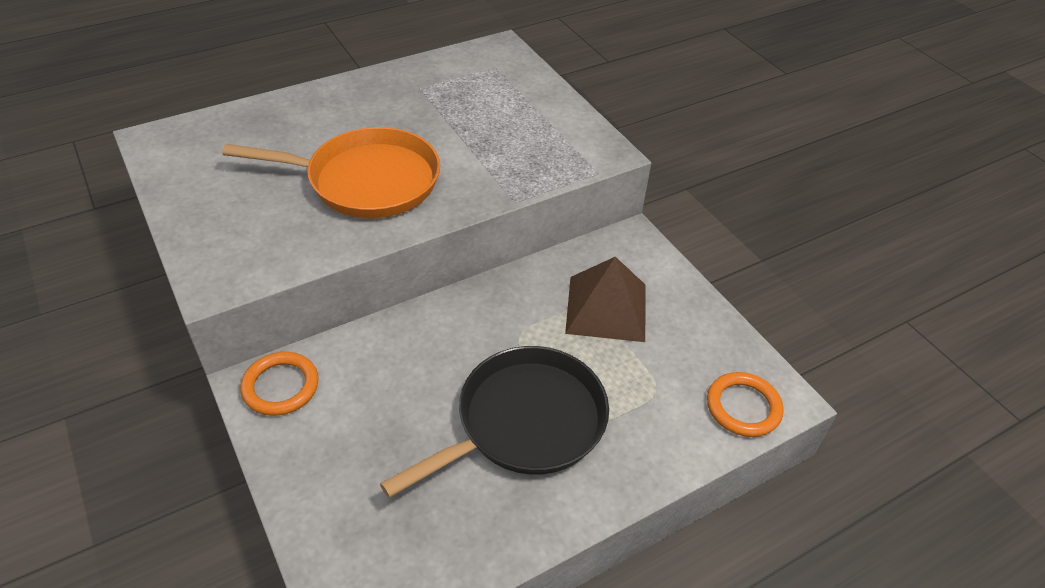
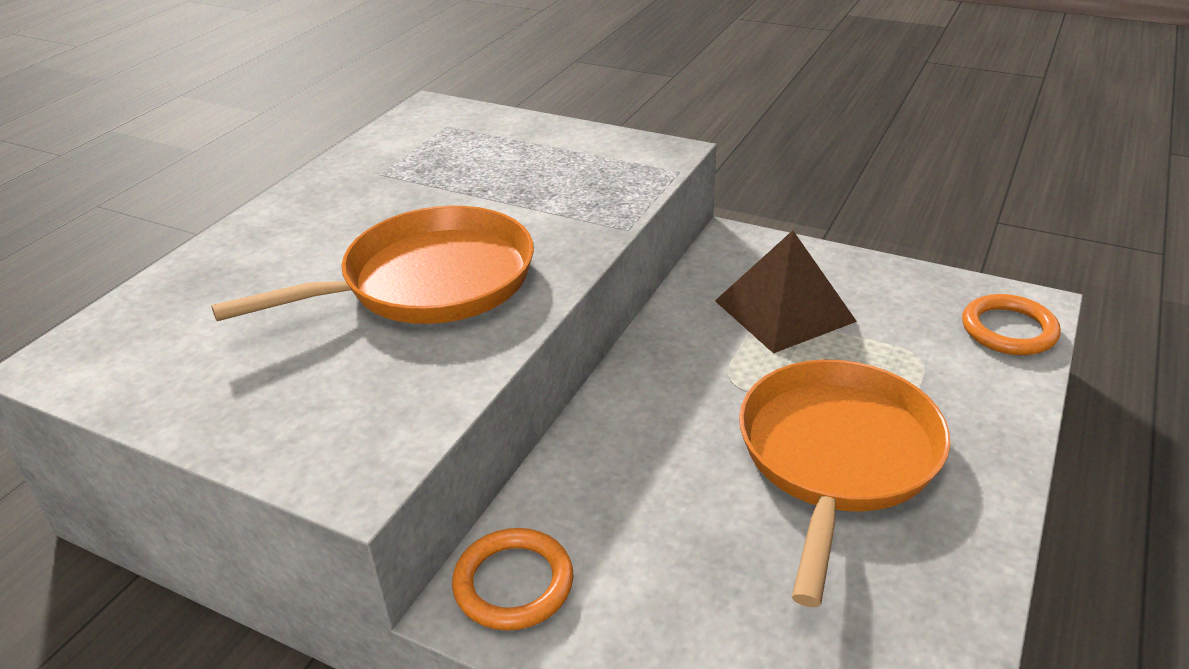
camera: 30 degrees left, 10 degrees down
(524, 422) = (836, 456): black pan -> orange pan

